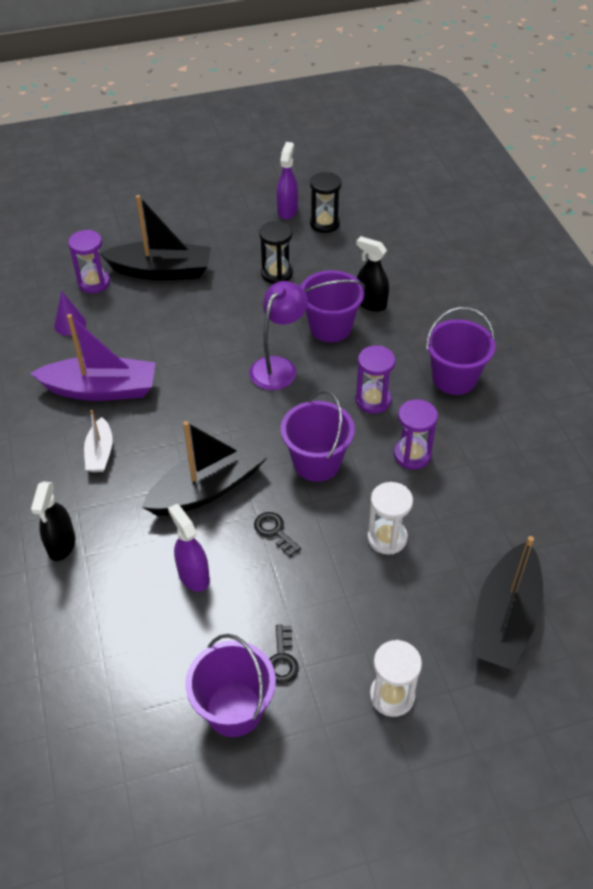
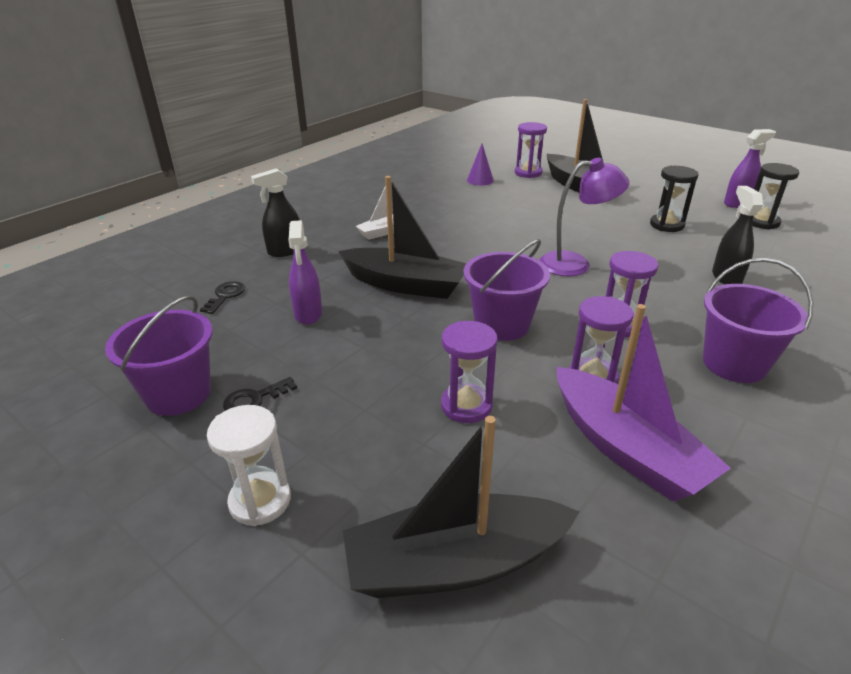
camera: 55 degrees right, 15 degrees down
(101, 389) = (440, 210): purple boat -> purple boat (625, 448)
(193, 576) = (308, 314): purple spray bottle -> purple spray bottle turned 150 degrees clockwise
(274, 531) = (397, 334): black key -> black key (225, 296)
(330, 327) = (660, 269): purple bucket -> none
(387, 538) = (466, 406): white hourglass -> purple hourglass

